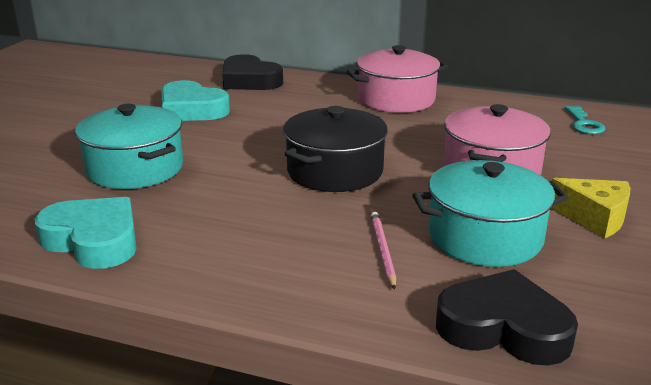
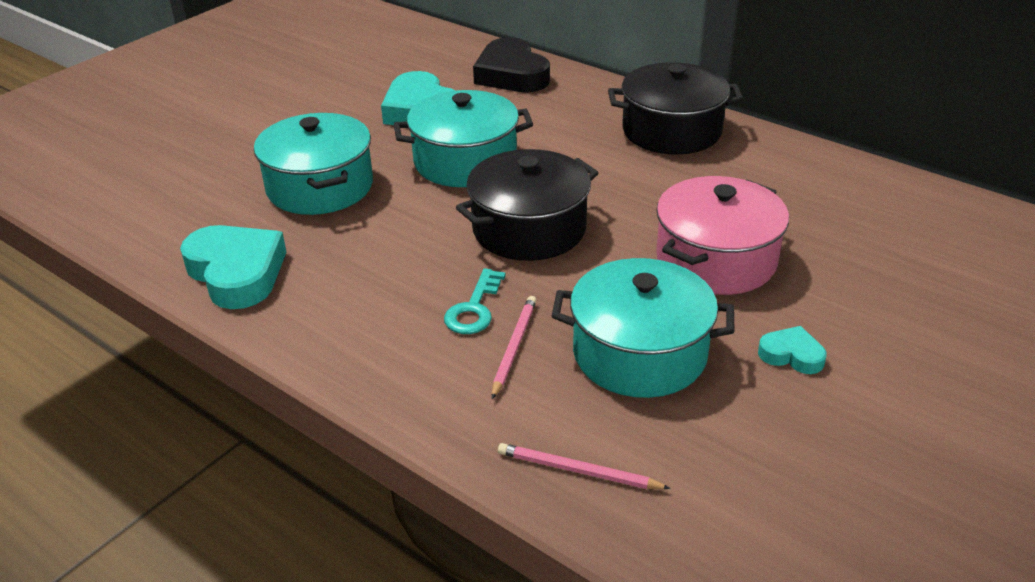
camera: 20 degrees right, 10 degrees up
(251, 136) = (465, 161): none -> turquoise pot
(396, 99) = (671, 131): pink pot -> black pot
(503, 327) = (578, 471): black heart -> pink pencil
(583, 124) = (892, 210): turquoise key -> turquoise key (474, 309)
(594, 218) = (791, 355): yellow cheese -> turquoise heart

